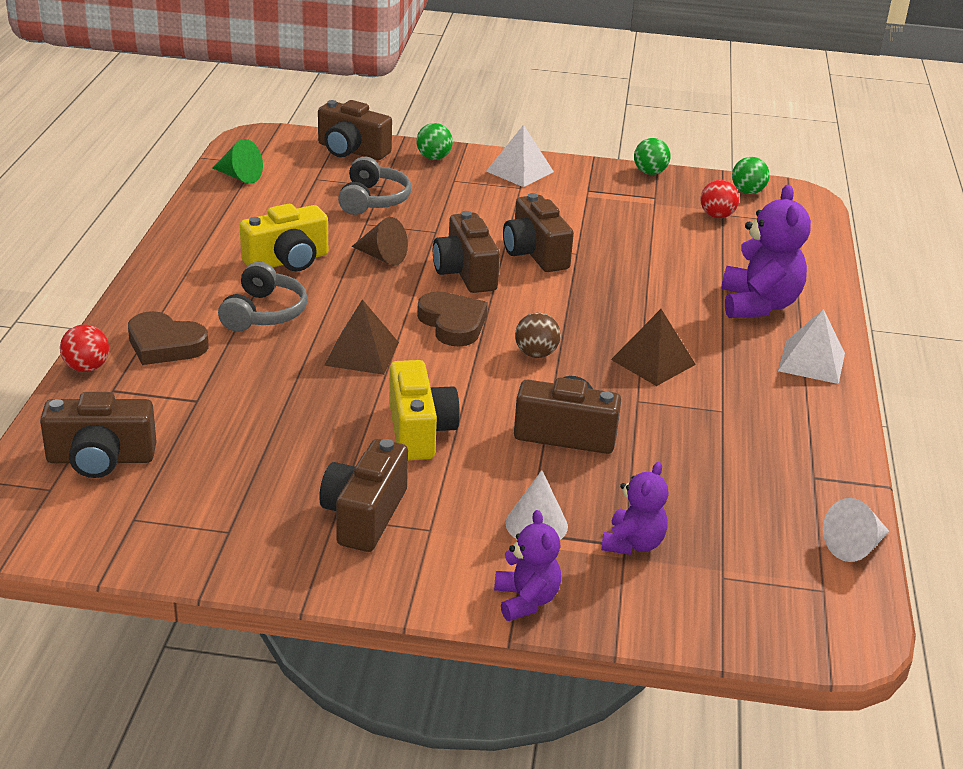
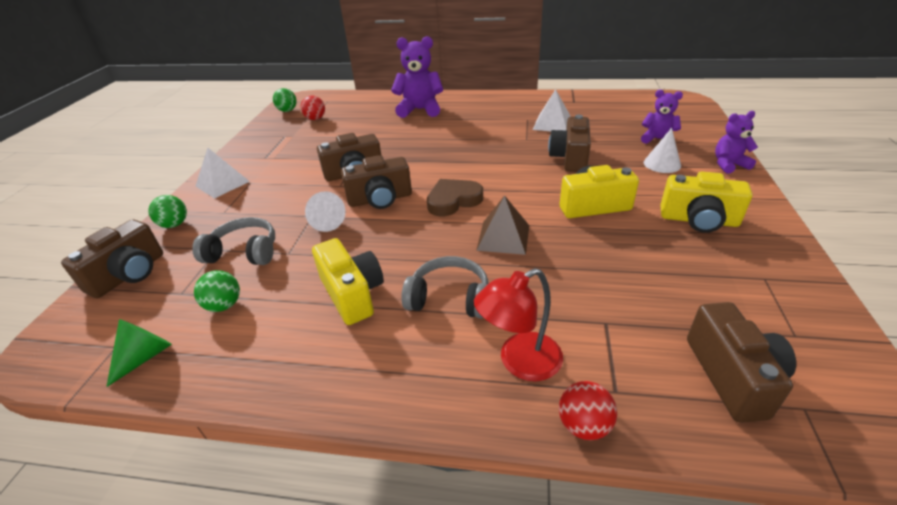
camera: 85 degrees left, 5 degrees up
(165, 345) = (519, 362): brown heart -> red lamp
(364, 515) = (698, 220): brown camera -> yellow camera
(382, 257) = (351, 239): brown cone -> none
(536, 354) = (486, 169): brown ball -> none
(650, 172) = (248, 137): green ball -> green ball (224, 305)
(653, 362) = (485, 135): brown pyramid -> none
(811, 362) = (474, 100): white pyramid -> white pyramid (552, 124)
(855, 546) = (621, 96): white cone -> white cone (326, 222)

